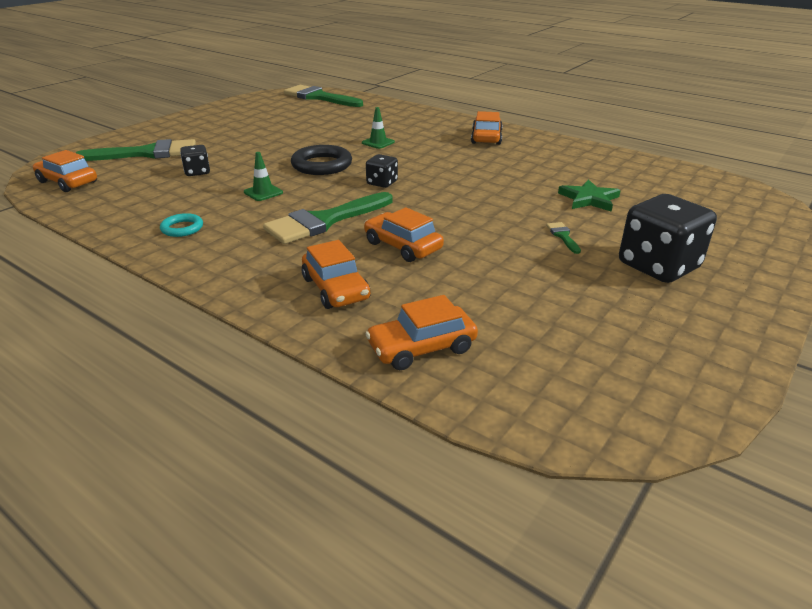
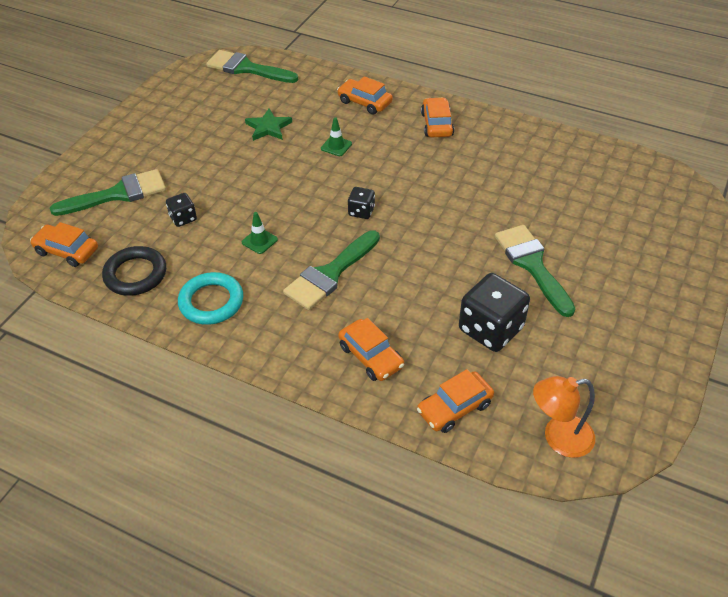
camera: 10 degrees left, 15 degrees up
(182, 228) = (211, 302): turquoise ring -> turquoise ring, size x1.80
(322, 165) = (296, 191): black ring -> black ring (135, 274)
(403, 246) = (407, 297): orange car -> orange car (364, 102)
(560, 397) = (558, 438): none -> orange lamp
(563, 236) = (532, 265): green brush -> green brush, size x2.44
(589, 199) = (545, 210): green star -> green star (268, 127)
(658, 266) = (610, 291): black dice -> black dice (490, 329)

